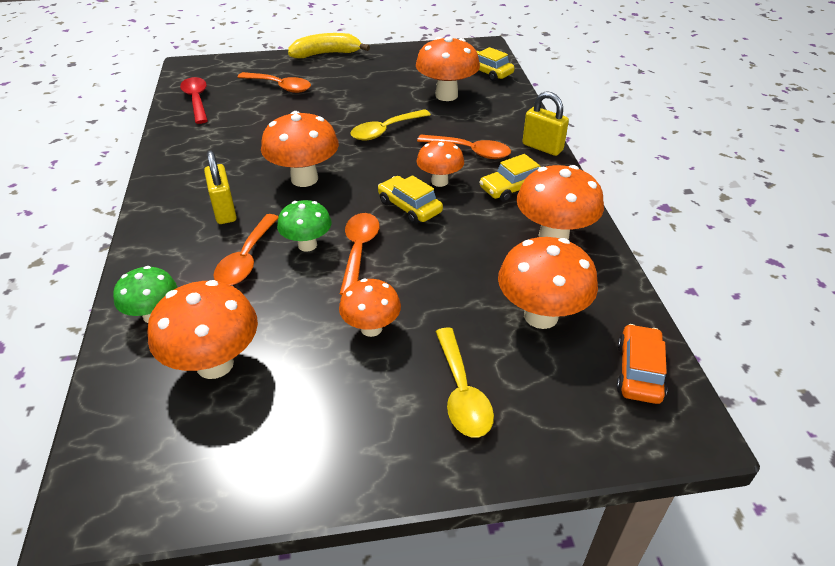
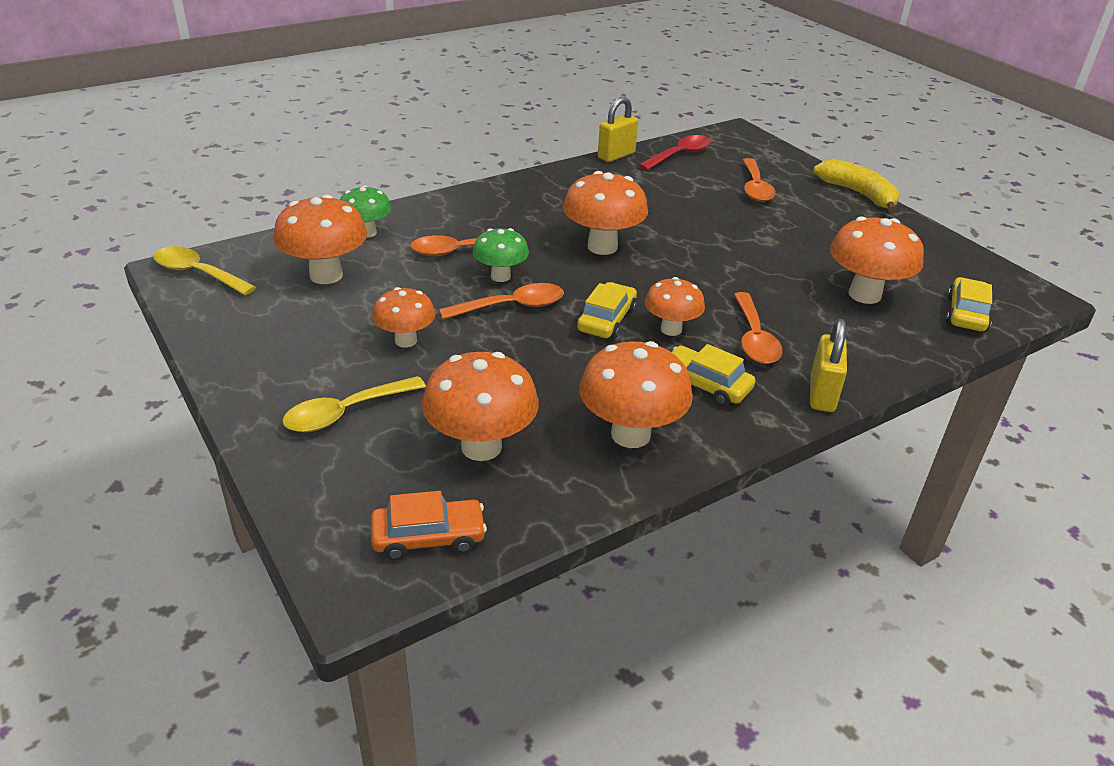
camera: 65 degrees right, 5 degrees down
(224, 211) = (519, 221): yellow padlock -> yellow padlock (616, 155)
(385, 131) = (737, 271): yellow spoon -> yellow spoon (197, 273)

